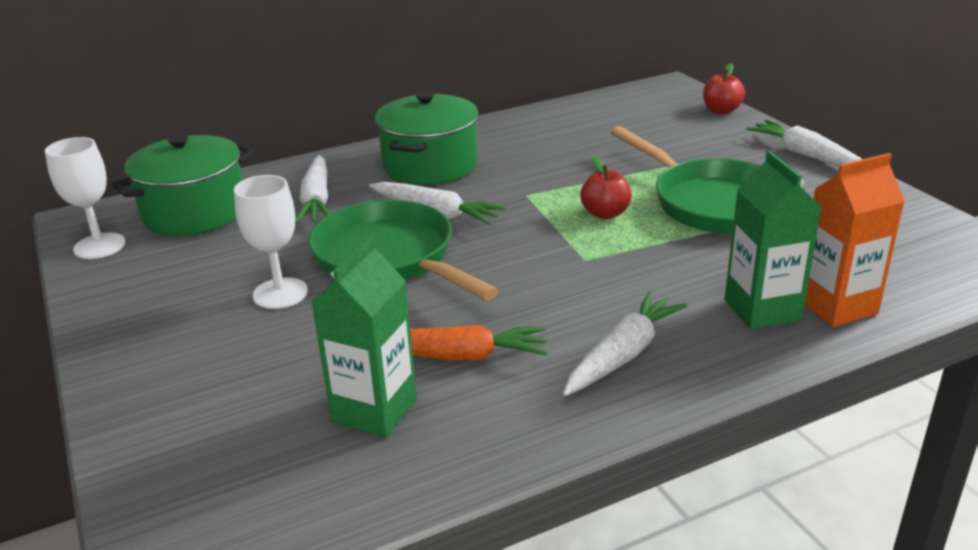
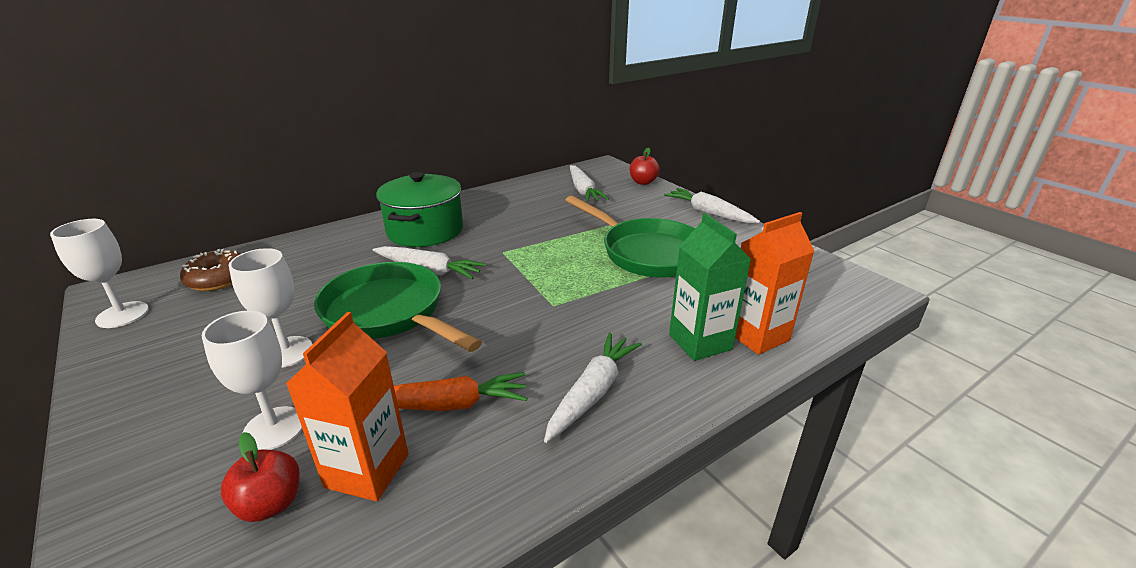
camera: 10 degrees left, 0 degrees up
(195, 212) = (219, 279): green pot -> brown donut
(276, 366) = (274, 428): none -> white goblet
(317, 200) = (328, 263): white carrot -> white carrot (583, 191)
(374, 410) = (367, 470): green carton -> orange carton
(605, 213) = (566, 265): red apple -> red apple (270, 504)

